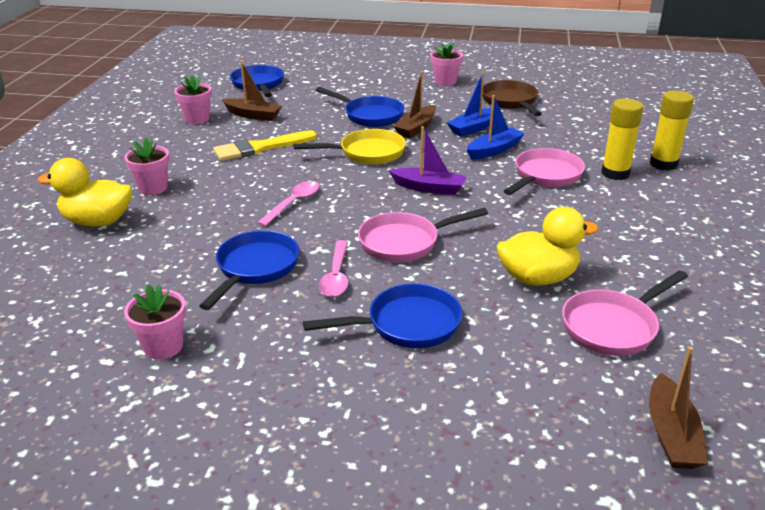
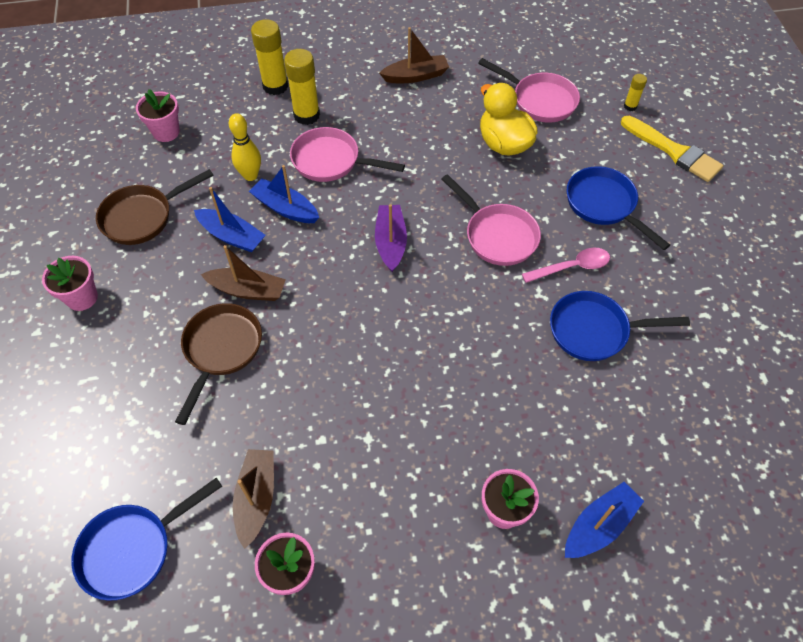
camera: 110 degrees left, 25 degrees up
(98, 221) = (599, 525): yellow duck -> blue boat
(163, 347) = (724, 347): pink flower pot -> pink flower pot (166, 132)
(260, 148) = (356, 439): yellow brush -> yellow brush (674, 151)
(293, 203) = (472, 347): pink spoon -> none
(367, 153) = (331, 319): yellow pan -> none
(370, 115) = (221, 350): blue pan -> brown pan
(540, 141) = (250, 175): none -> yellow bowling pin
(584, 412) = (630, 106): none -> yellow glue stick
(671, 434) = (623, 72): brown boat -> brown boat (416, 76)

